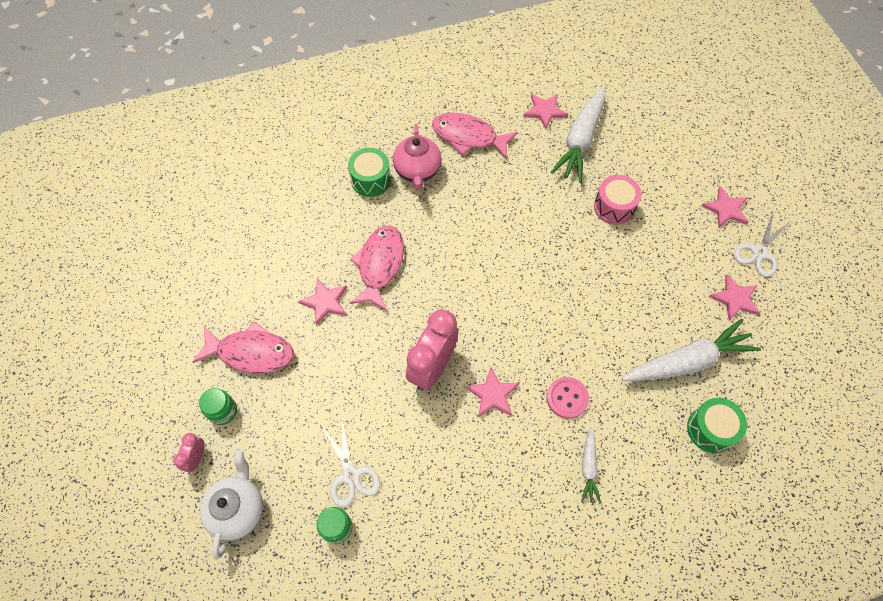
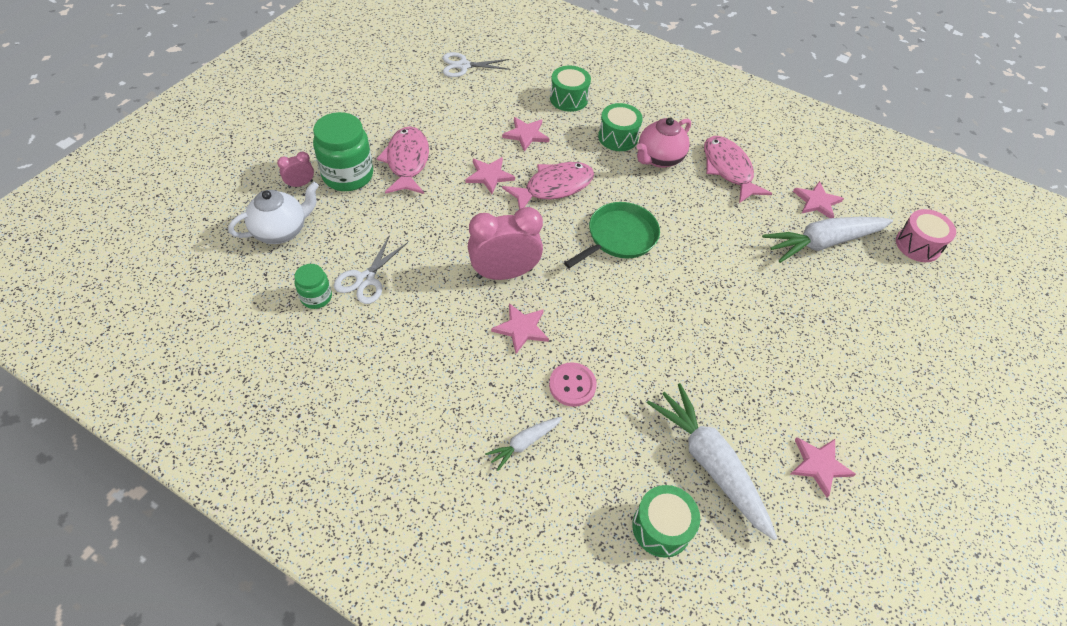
camera: 45 degrees right, 10 degrees down
(223, 411) = (348, 175): green jar -> green jar, size x1.87
(251, 352) = (407, 161): pink fish -> pink fish turned 150 degrees counterclockwise
(297, 179) = (568, 99): none -> green drum
(466, 260) = (619, 237): none -> green pan
(614, 207) = (791, 307): pink drum -> pink drum (918, 245)
(688, 361) = (709, 463): white carrot -> white carrot turned 150 degrees counterclockwise
(726, 209) = (902, 398): pink star -> pink star (526, 134)
(759, 252) = (894, 457): white scissors -> white scissors (463, 66)

